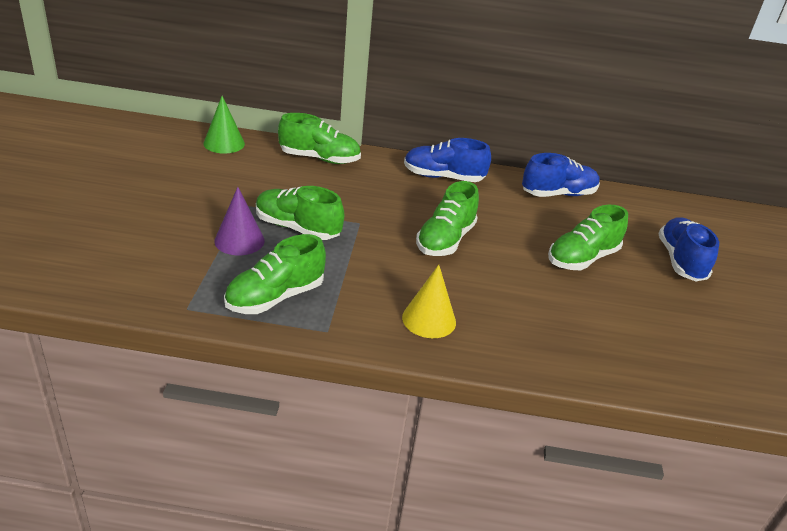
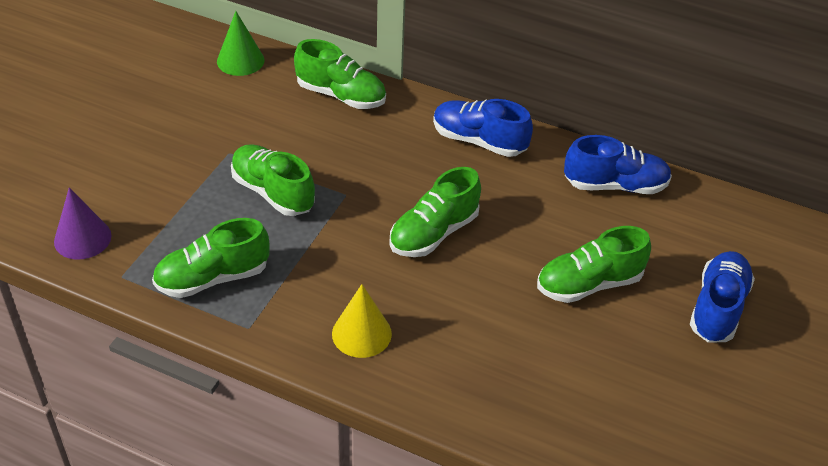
camera: 20 degrees right, 10 degrees up
(239, 240) = (204, 200): purple cone -> purple cone (82, 238)

